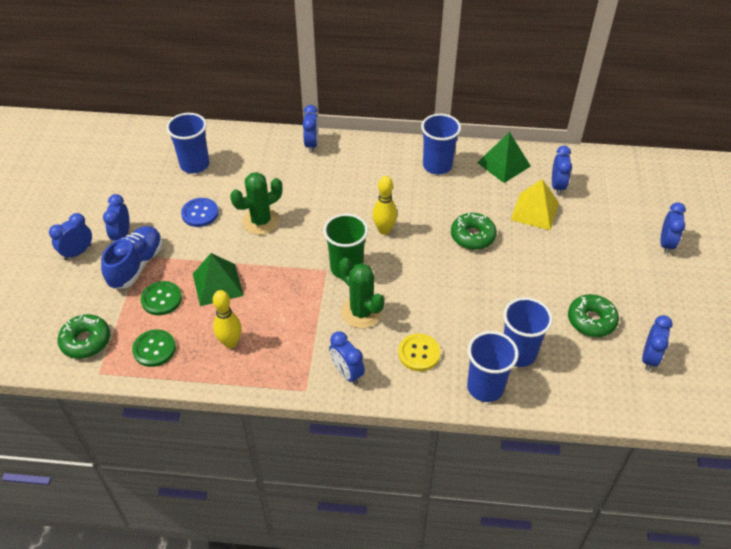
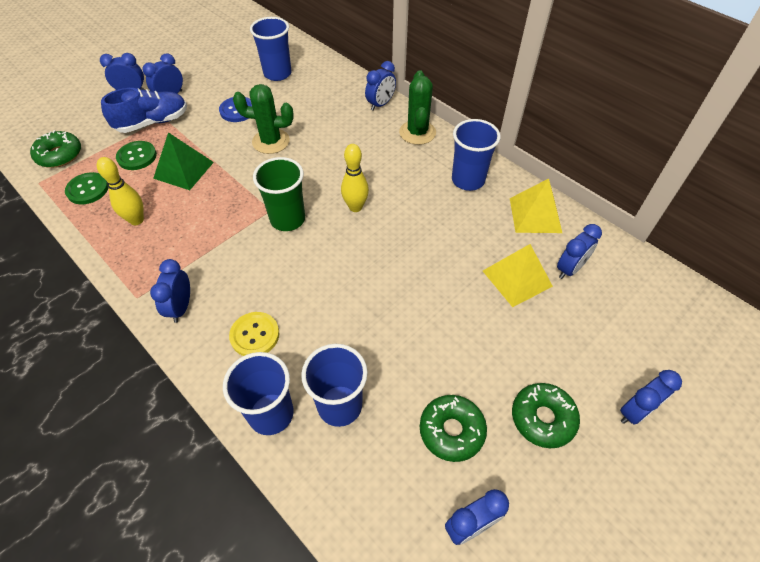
camera: 40 degrees right, 5 degrees up
(361, 312) = (254, 264): green cactus -> green cactus (417, 132)
(472, 236) = (427, 262): green donut -> green donut (542, 418)
(503, 164) = (535, 215): green pyramid -> yellow pyramid

